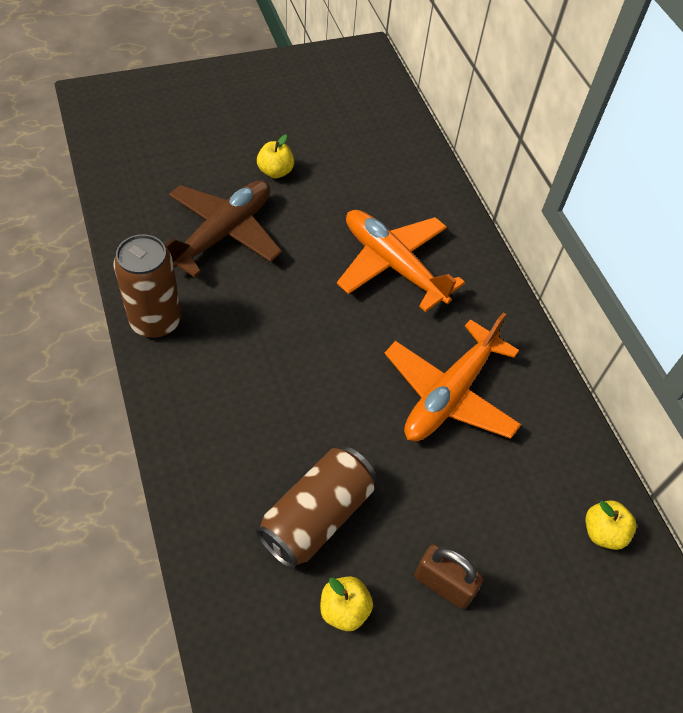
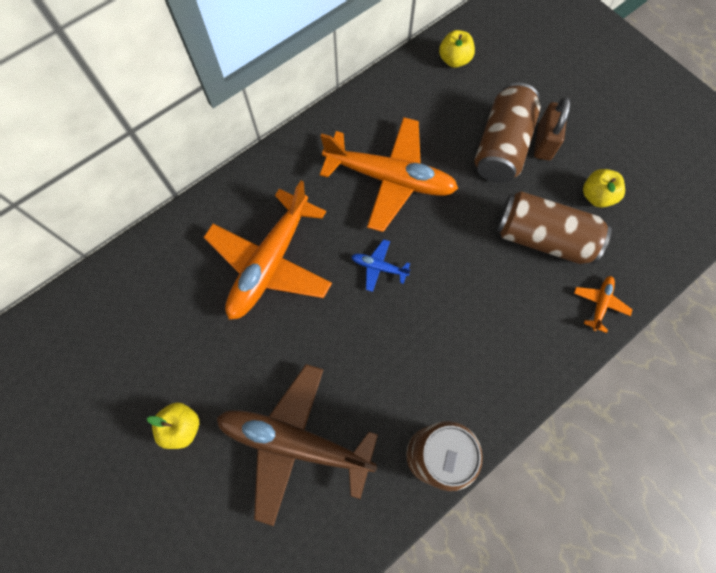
camera: 105 degrees left, 15 degrees up
(212, 537) = (599, 303): none -> orange plane
(351, 346) = (378, 267): none -> blue plane
(454, 529) = (501, 146): none -> brown can

